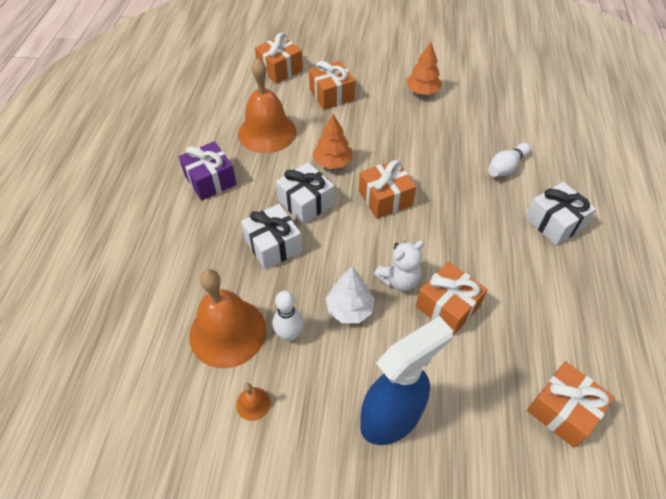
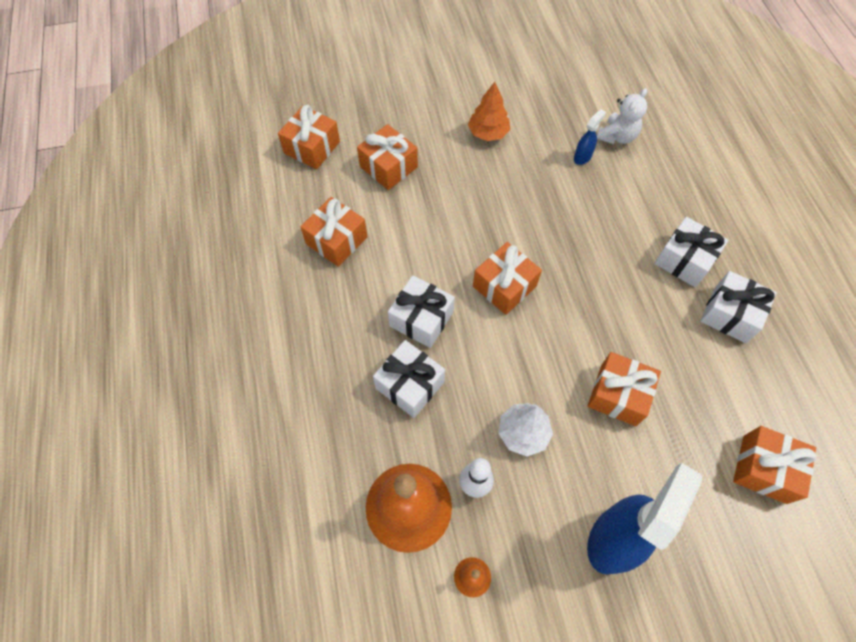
camera: 20 degrees left, 10 degrees up
(210, 180) = (300, 325): purple gift -> none
(267, 132) = (336, 240): orange bell -> orange gift
(332, 162) = (428, 258): orange tree -> none
(399, 280) = (558, 381): white teddy bear -> white teddy bear (617, 136)
(495, 126) = (582, 157): none -> blue spray bottle
(506, 167) = (613, 207): white bowling pin -> none
(580, 275) = (730, 314): none -> white gift

